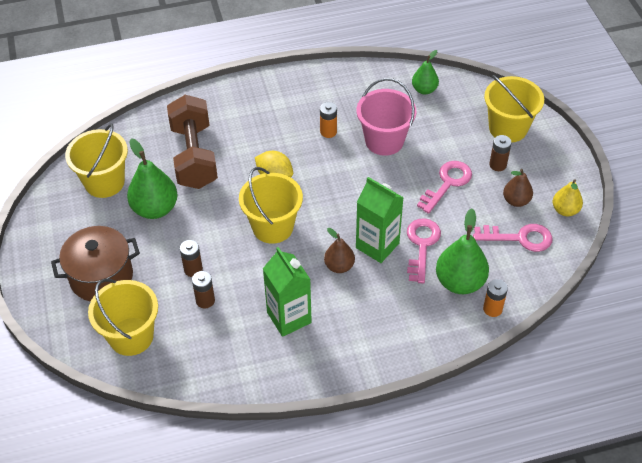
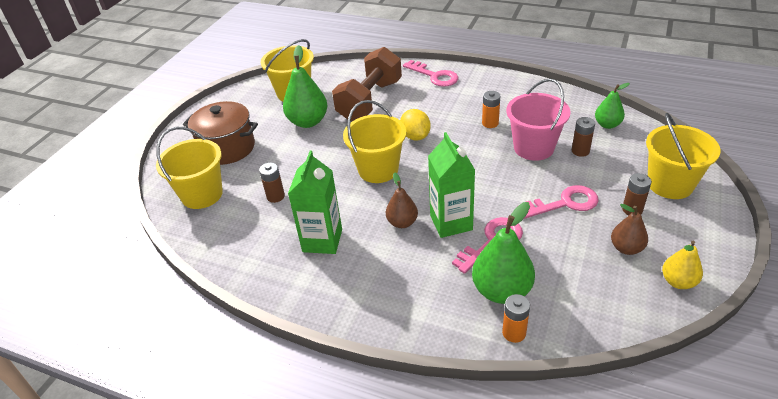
camera: 40 degrees right, 10 degrees down
(193, 269) = (290, 172): brown battery -> brown battery (580, 151)
(519, 238) = (601, 283): pink key -> pink key (434, 76)

